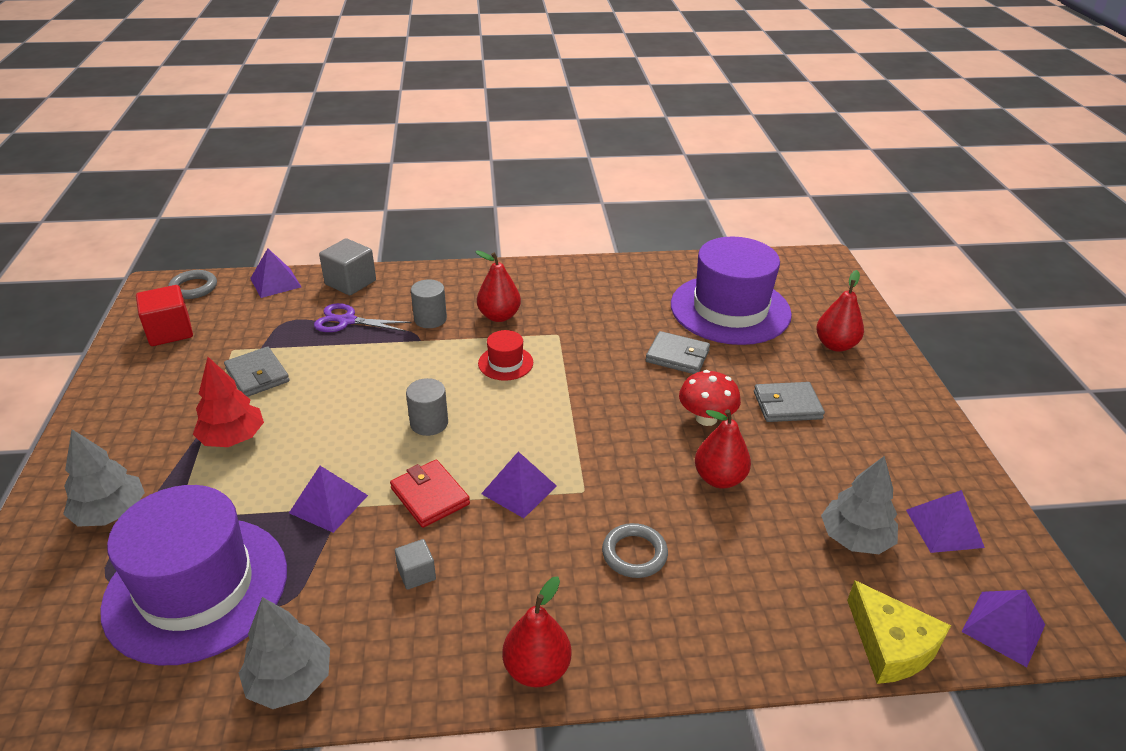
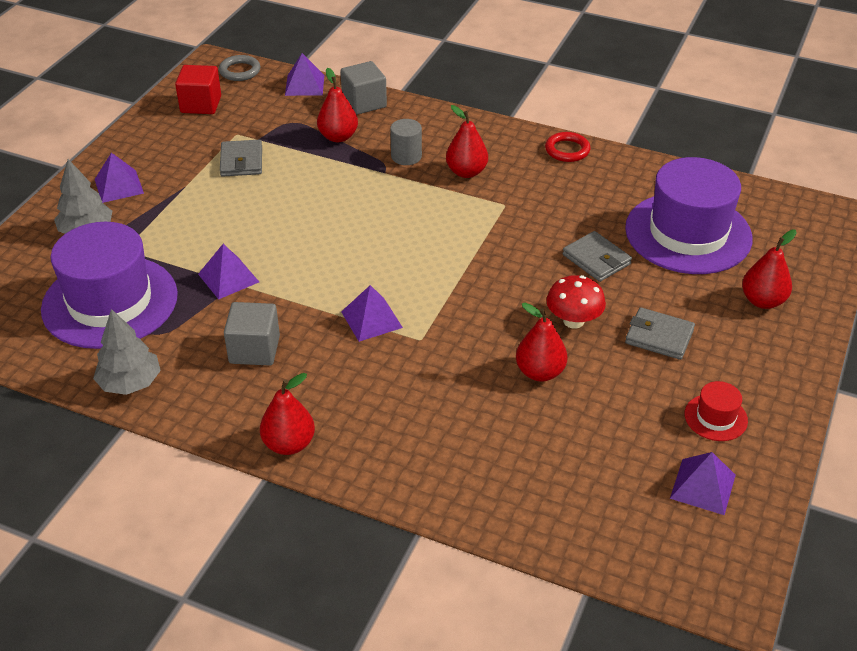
camera: 30 degrees right, 5 degrees up
(233, 438) = (194, 205): red tree -> none
(347, 321) = (338, 137): purple scissors -> red pear
(416, 574) = (254, 349): grey cube -> grey cube, size x1.78
(429, 423) = (342, 244): grey cylinder -> none
(430, 496) = (302, 299): red wallet -> none
(505, 363) = (440, 215): red hat -> red hat (715, 417)
(573, 271) = (567, 150): none -> red ring
(634, 554) = (421, 399): grey ring -> none
(855, 538) = (613, 461): grey tree -> none
(891, 645) = (565, 544): yellow cheese -> none
(1003, 627) = (674, 574): purple pyramid -> purple pyramid (119, 186)

